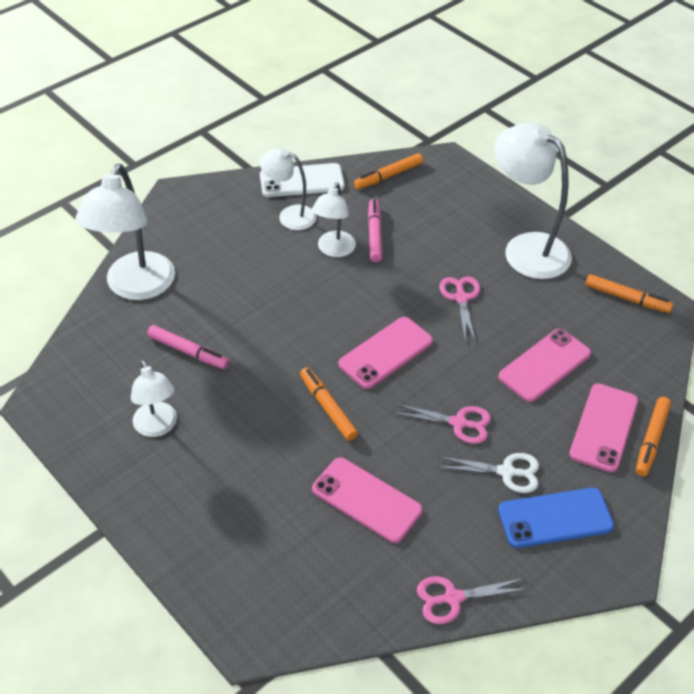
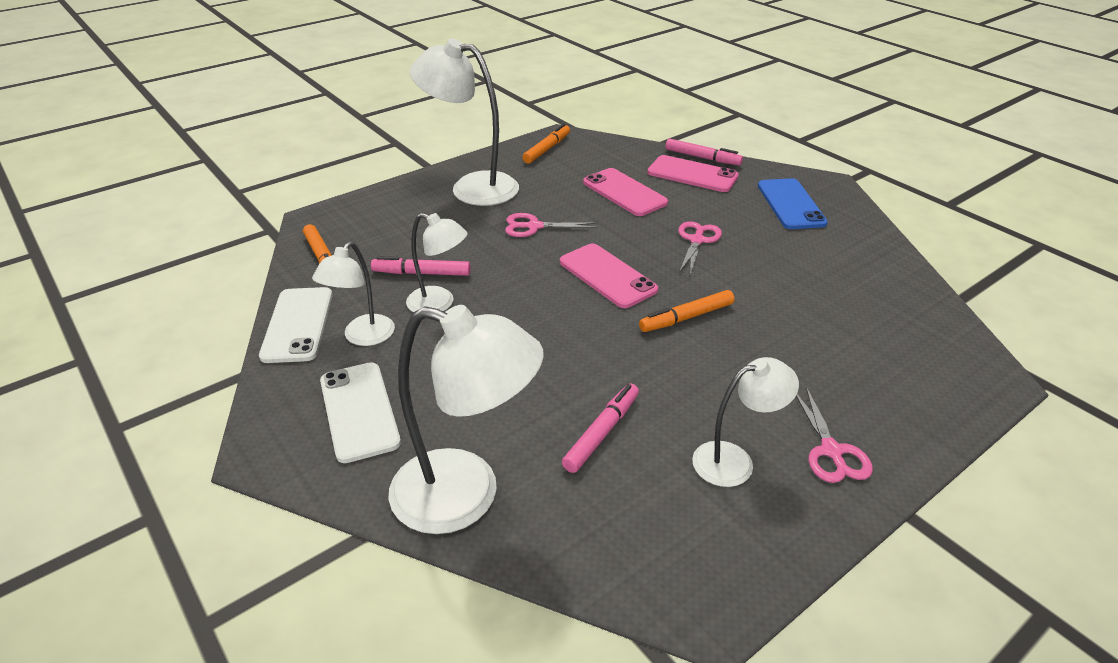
camera: 85 degrees left, 10 degrees down
(212, 227) = (359, 411): none -> white phone
(366, 500) = (801, 298): pink phone -> none
(453, 598) = (889, 258): pink scissors -> pink scissors (831, 451)
(506, 472) = (749, 221): white scissors -> none
(526, 248) = (472, 187): white lamp -> white lamp turned 60 degrees clockwise
(651, 440) = (702, 158): orange marker -> pink marker

